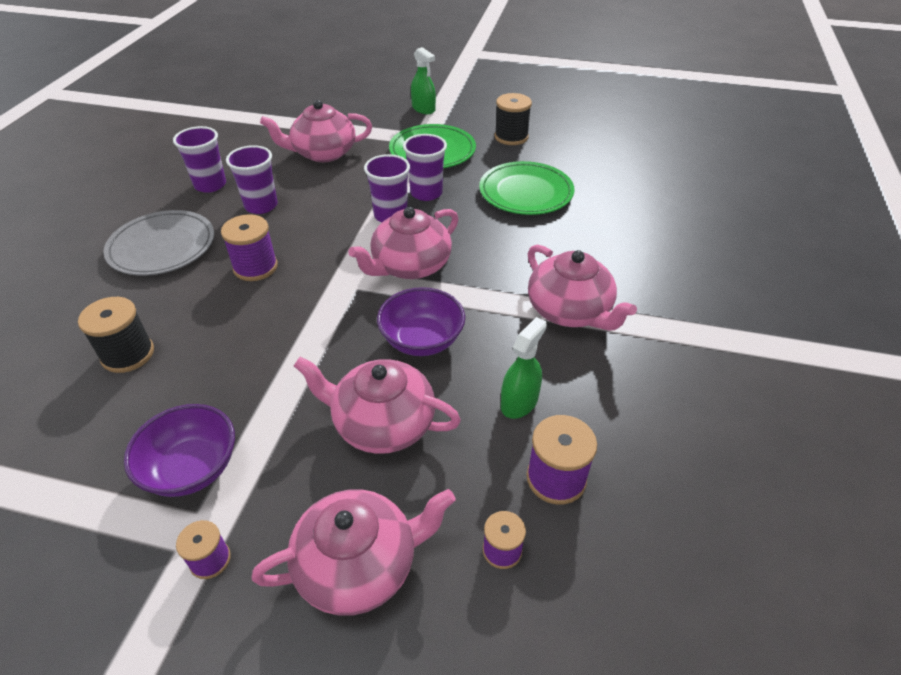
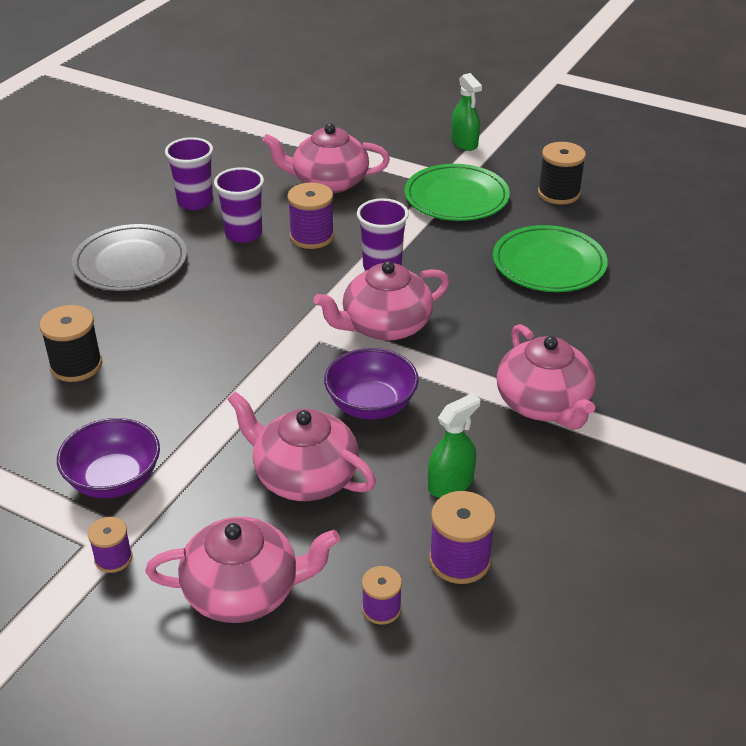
camera: 15 degrees right, 5 degrees down
(255, 267) = (220, 300): purple spool -> purple spool (312, 236)
(426, 193) = (431, 247): purple cup -> none

